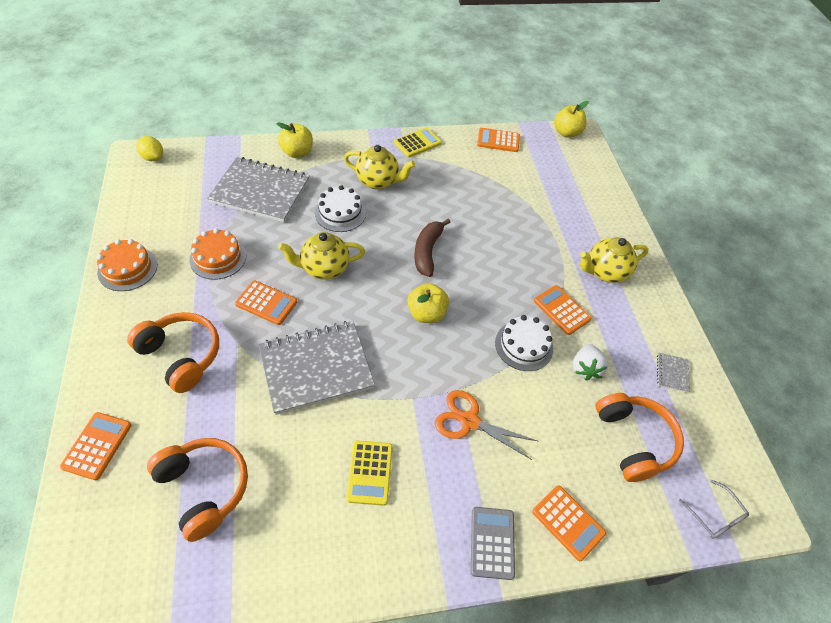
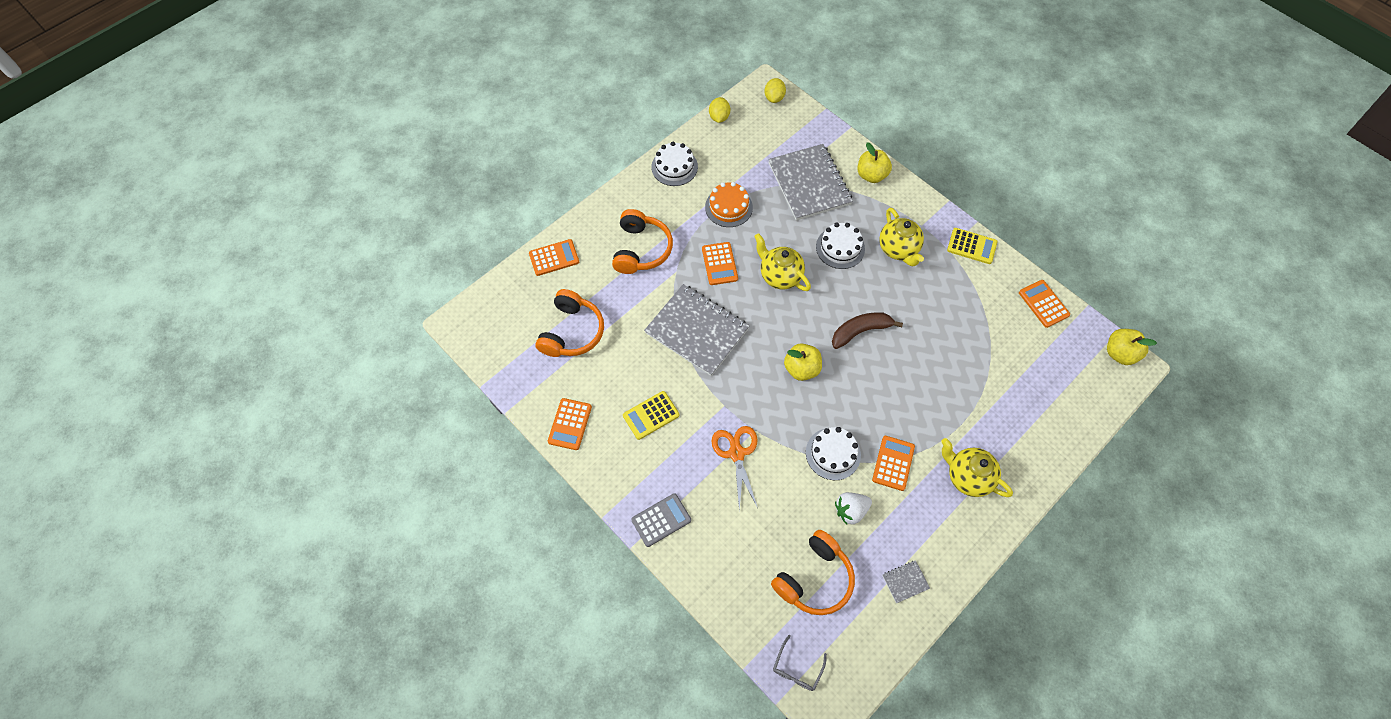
camera: 60 degrees right, 10 degrees up
(121, 203) = (719, 117): none -> yellow lemon
(127, 268) = (674, 167): orange cake -> white cake
(568, 522) = (712, 562): orange calculator -> orange calculator (570, 424)

